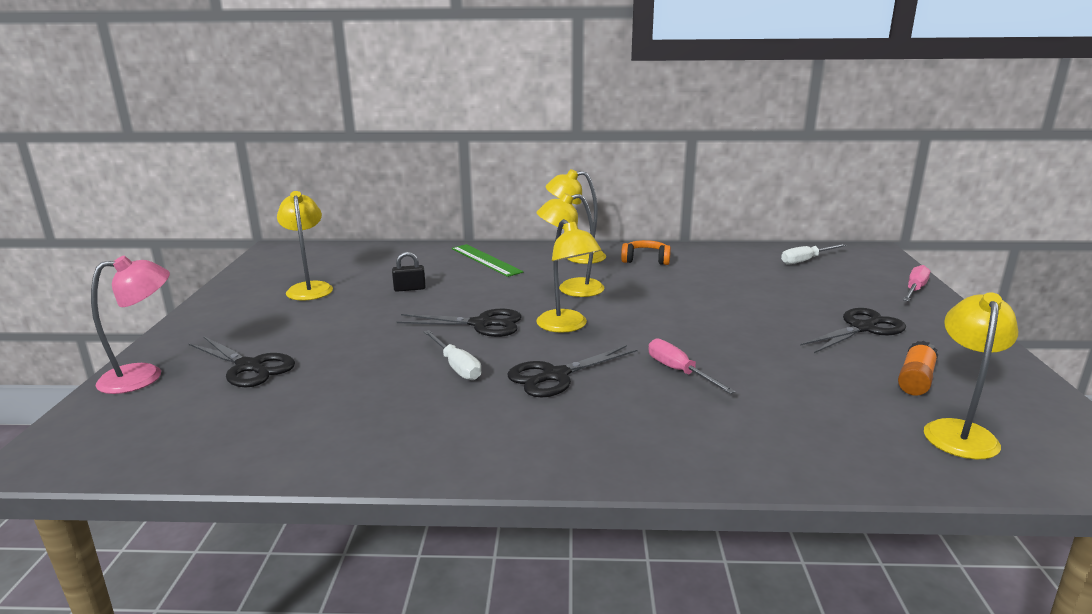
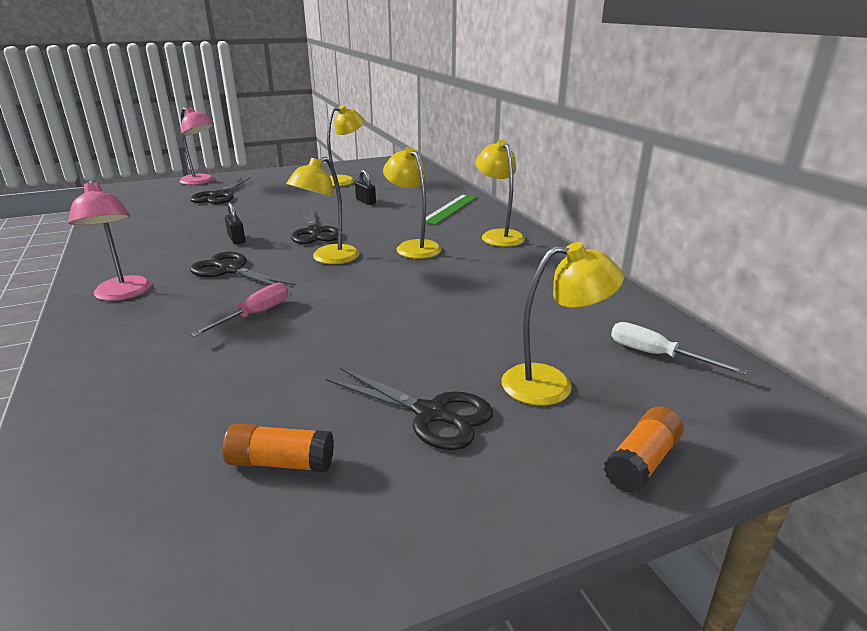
camera: 65 degrees right, 5 degrees up
(456, 366) = (236, 239): white screwdriver -> black padlock
(576, 442) = (123, 294): none -> pink lamp
(646, 260) = (528, 264): orange headphones -> none
(914, 289) = (642, 462): pink screwdriver -> orange glue stick
(959, 431) = (140, 499): yellow lamp -> yellow lamp (552, 384)

